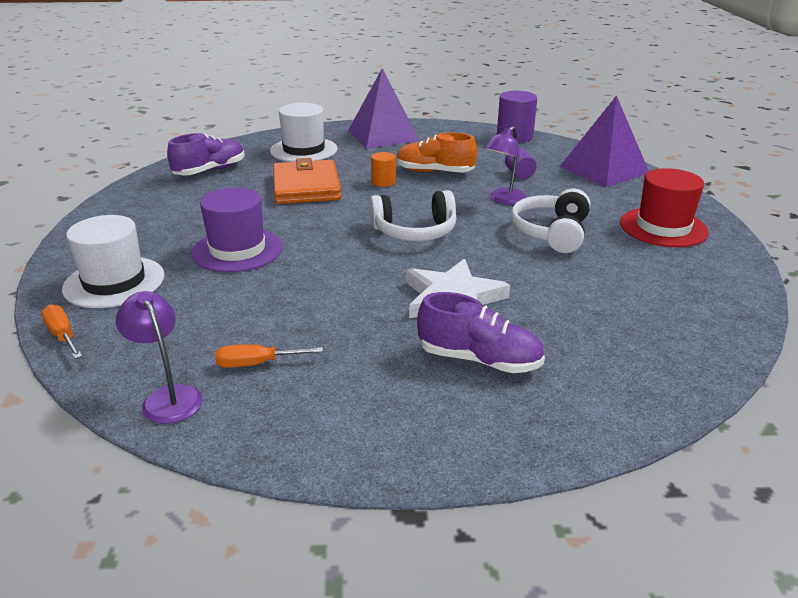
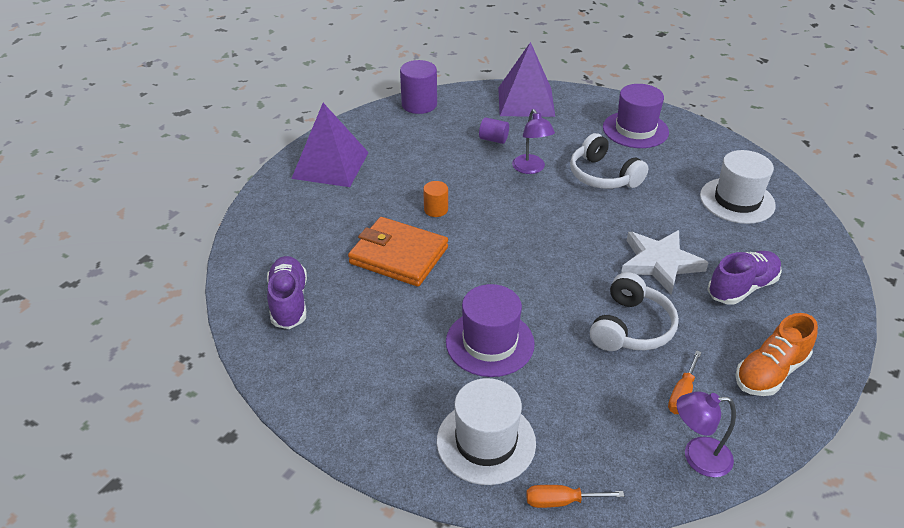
camera: 55 degrees left, 10 degrees up
(304, 150) = (308, 223): white hat -> white hat (737, 200)
(414, 232) = (544, 234): white headphones -> white headphones (631, 327)
(434, 172) = (444, 175): orange shoe -> orange shoe (770, 372)
(663, 227) = (635, 130): red hat -> purple hat

